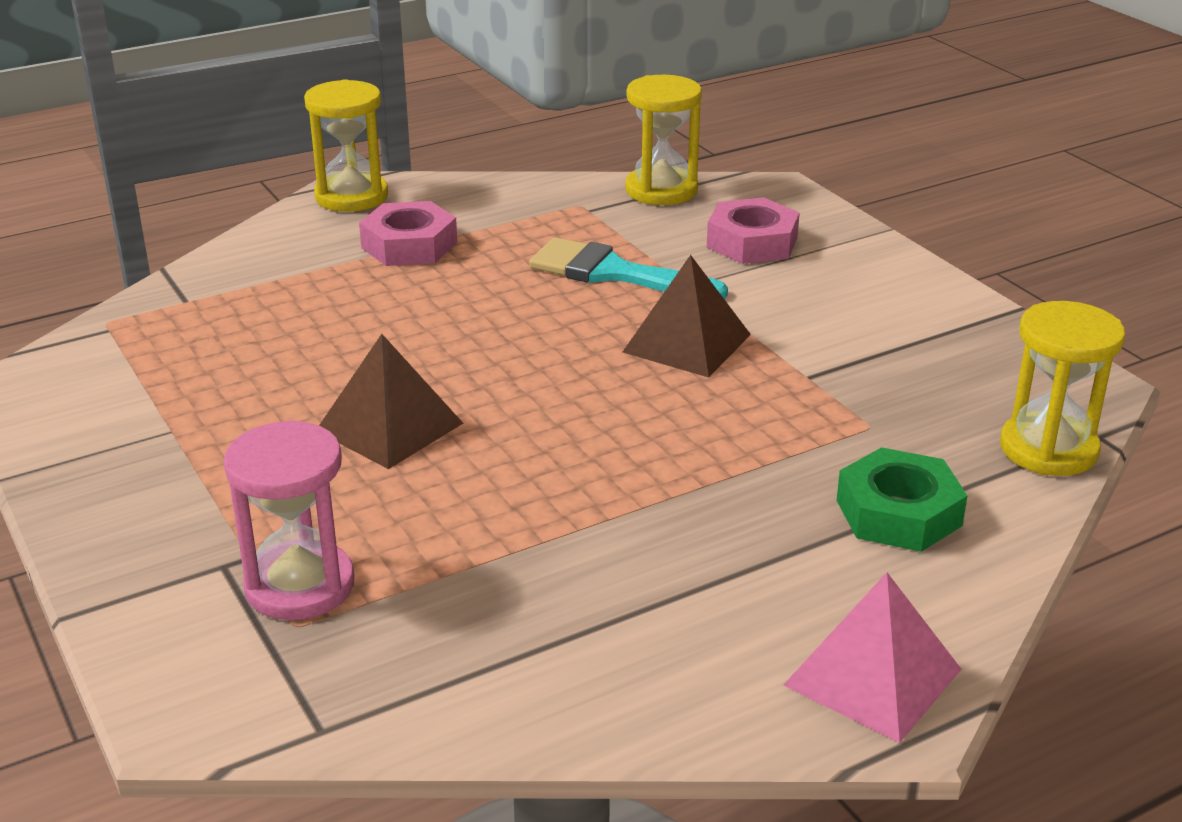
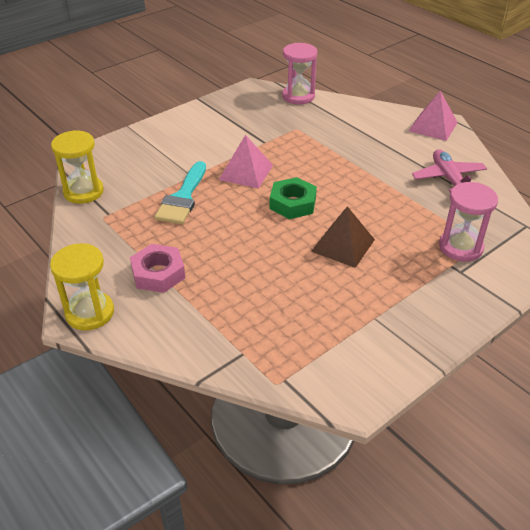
camera: 100 degrees left, 10 degrees up
(581, 638) = (448, 178): none -> pink plane
(687, 343) = (246, 172): brown pyramid -> pink pyramid
(752, 242) = (145, 161): pink nut -> none
(898, 513) = (348, 123): green nut -> green nut (292, 203)
(1048, 449) = (298, 96): yellow hourglass -> pink hourglass

